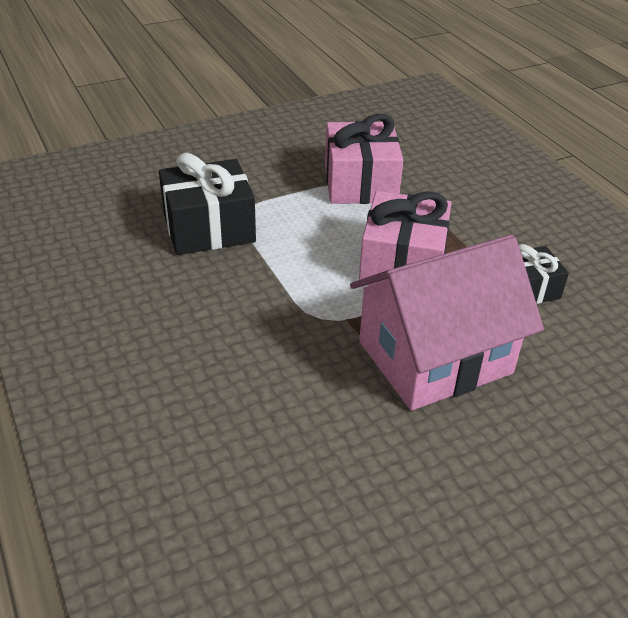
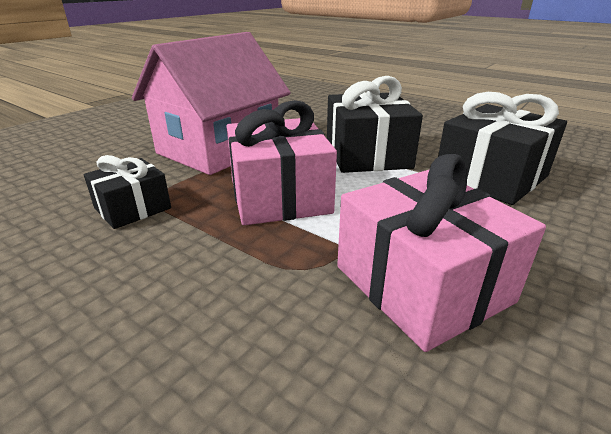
camera: 155 degrees right, 10 degrees down
(279, 290) = (367, 155): none -> black gift

